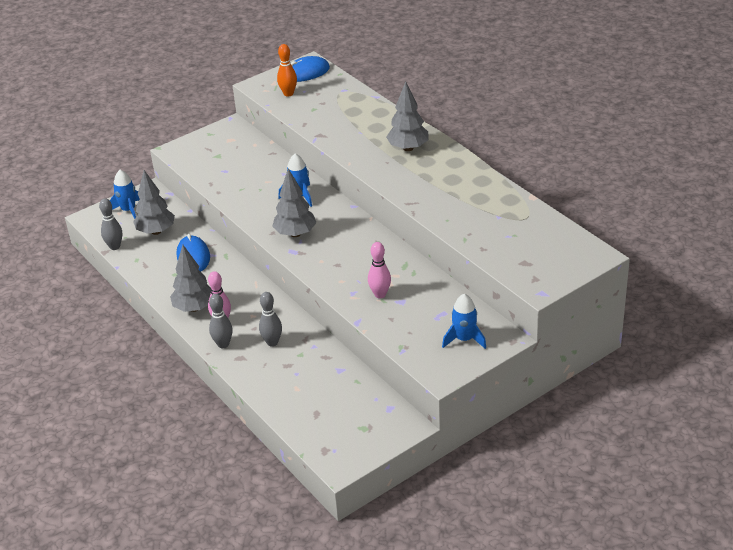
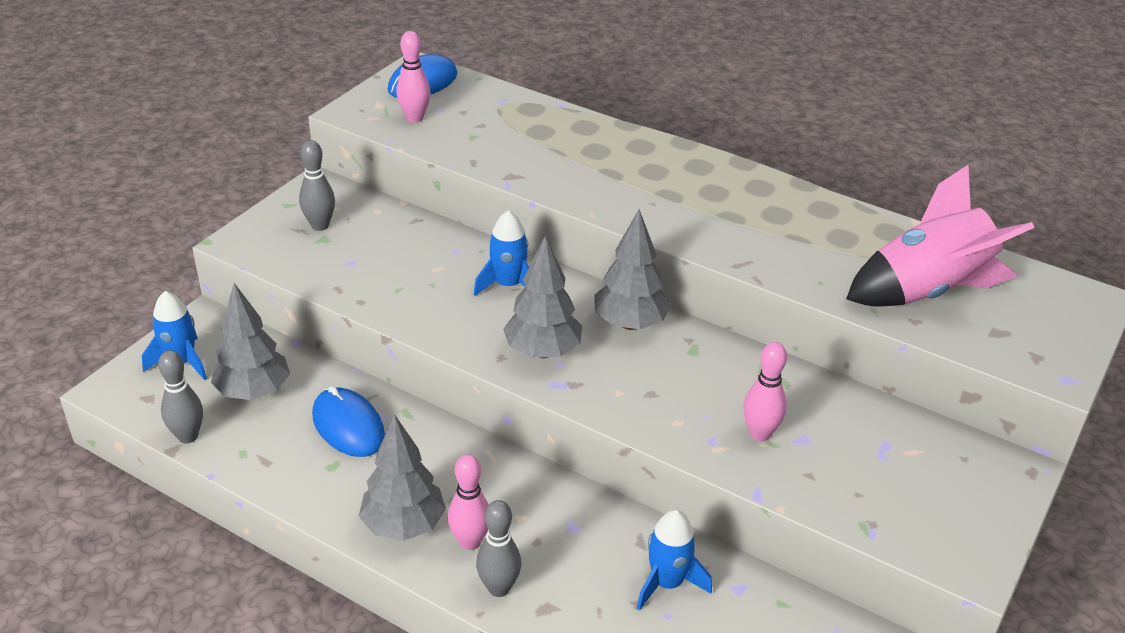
camera: 25 degrees left, 0 degrees up
(272, 342) = (586, 562): grey bowling pin -> grey bowling pin (320, 225)
(288, 94) = (414, 118): orange bowling pin -> pink bowling pin
(408, 148) = (670, 176): grey tree -> grey tree (630, 324)
(464, 339) = (955, 486): blue rocket -> blue rocket (667, 583)
(504, 235) = (927, 291): none -> pink rocket

